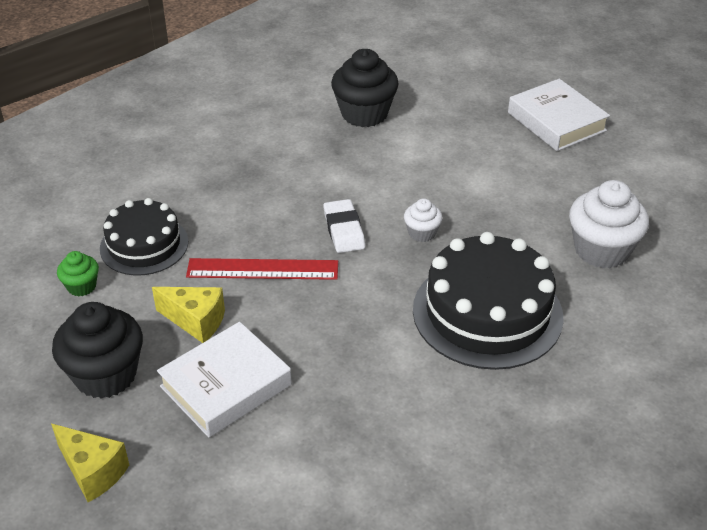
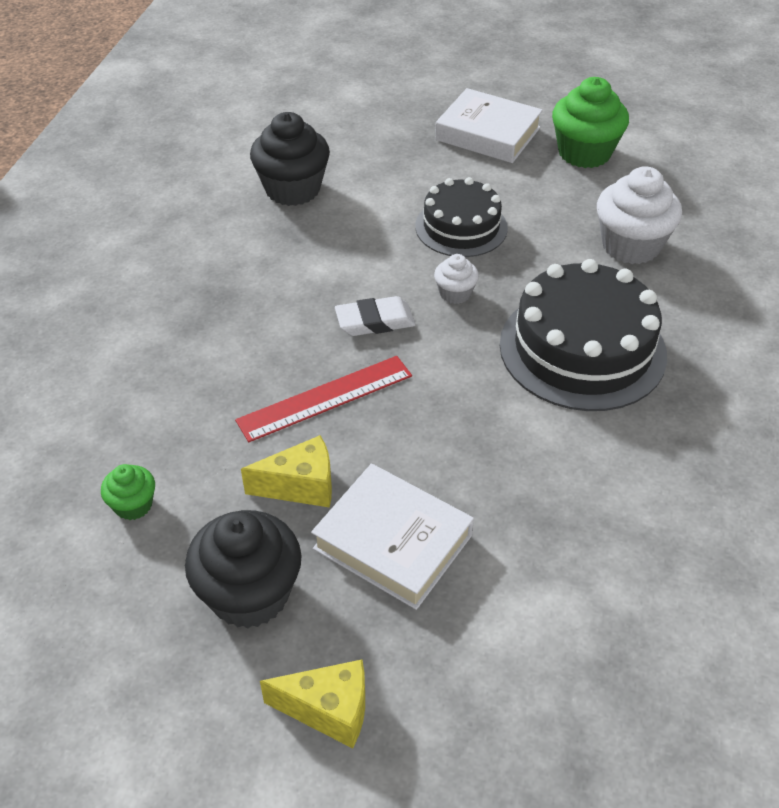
camera: 30 degrees left, 5 degrees up
(144, 245) = (168, 426): black cake -> black cake (461, 227)
(226, 385) = (393, 542): white book -> white book turned 75 degrees counterclockwise
(344, 230) = (375, 321): white eraser -> white eraser turned 60 degrees counterclockwise
(627, 163) = (584, 153): none -> green cupcake

